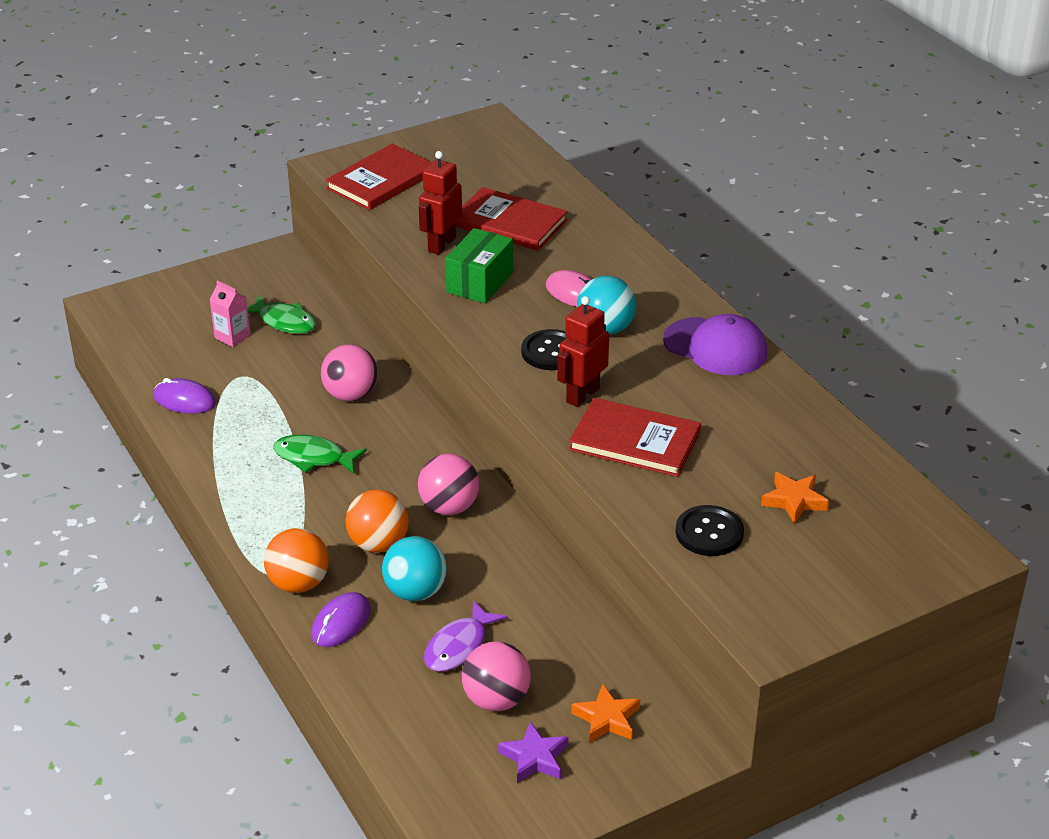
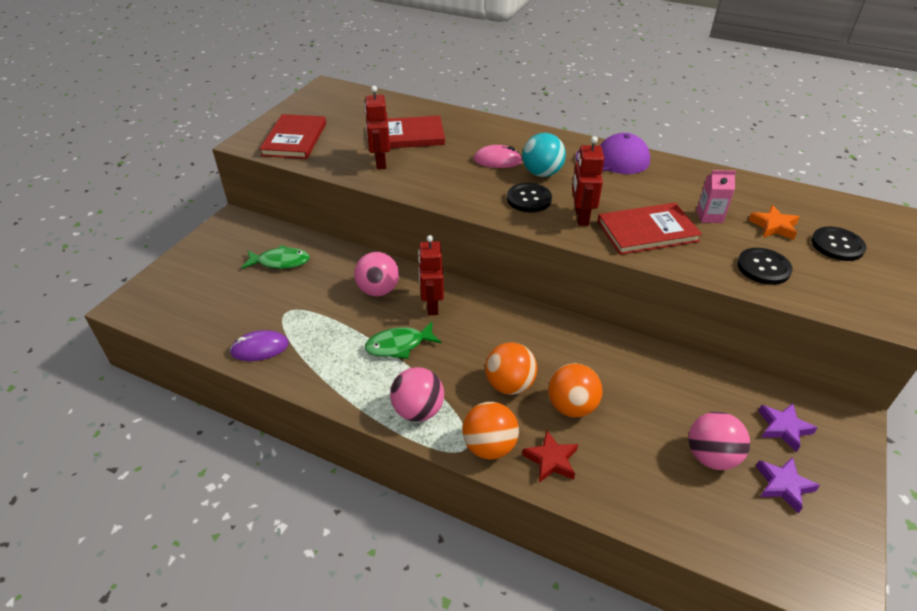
camera: 35 degrees left, 5 degrees up
(232, 336) = (252, 287): pink carton -> pink carton (709, 216)
(341, 623) = (551, 460): purple mouse -> red star
(388, 435) = (432, 305): none -> red robot
(415, 592) = (571, 406): turquoise ball -> orange ball
(449, 507) = (524, 335): pink ball -> pink ball (418, 410)
(459, 647) = (644, 430): purple fish -> none
(480, 282) = (432, 175): green box -> none
(607, 719) = (783, 428): orange star -> purple star
(838, 552) = (837, 245): none -> black button

